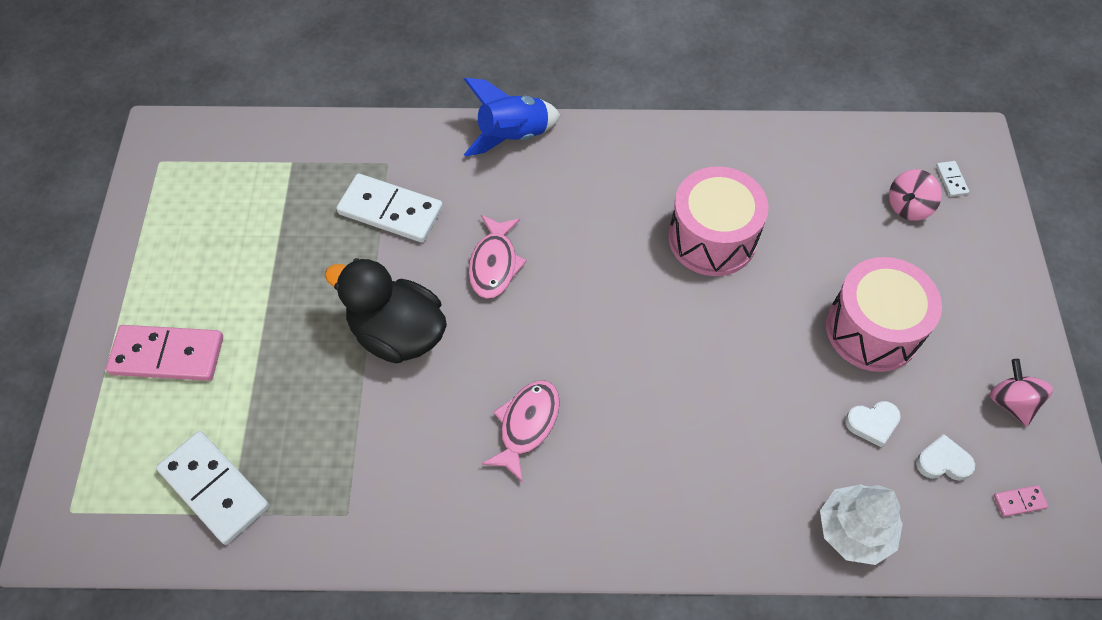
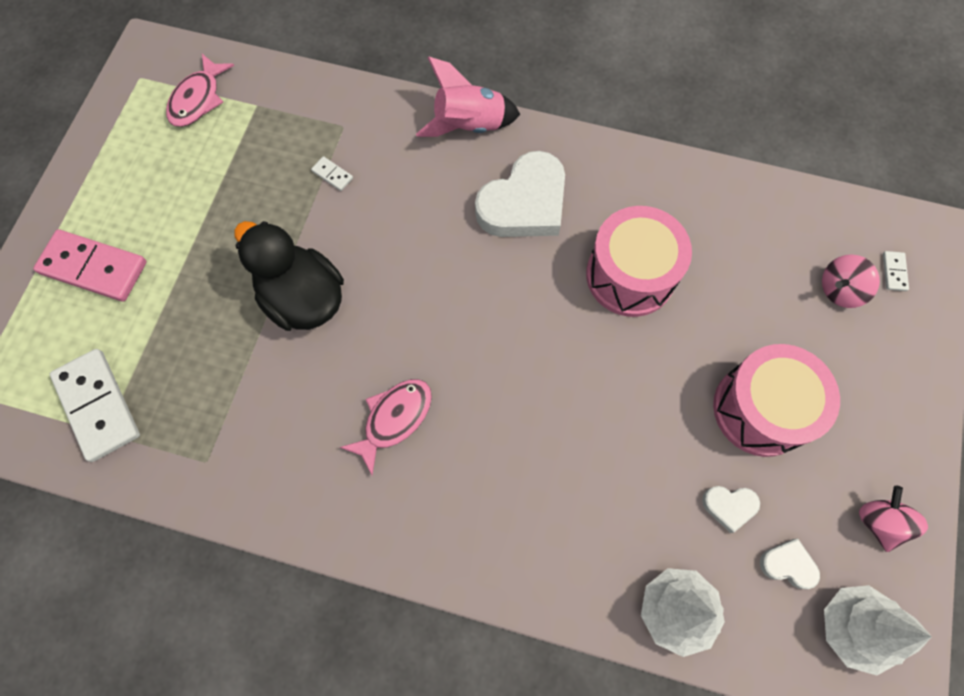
camera: 15 degrees right, 10 degrees up
(390, 211) = (332, 175): white domino -> white domino, size x0.42
(494, 264) = (412, 251): pink fish -> pink fish (198, 99)
(512, 136) = (469, 125): blue rocket -> pink rocket
(590, 196) = (524, 203): none -> white heart
(1019, 501) = (853, 627): pink domino -> white tree

